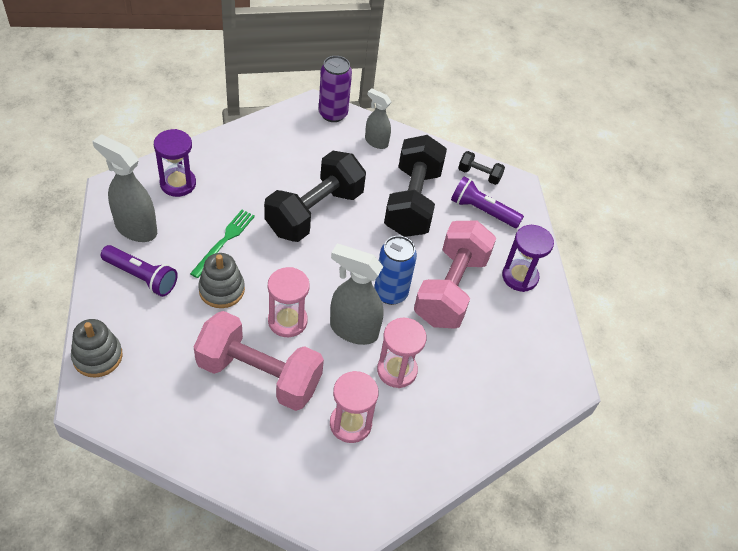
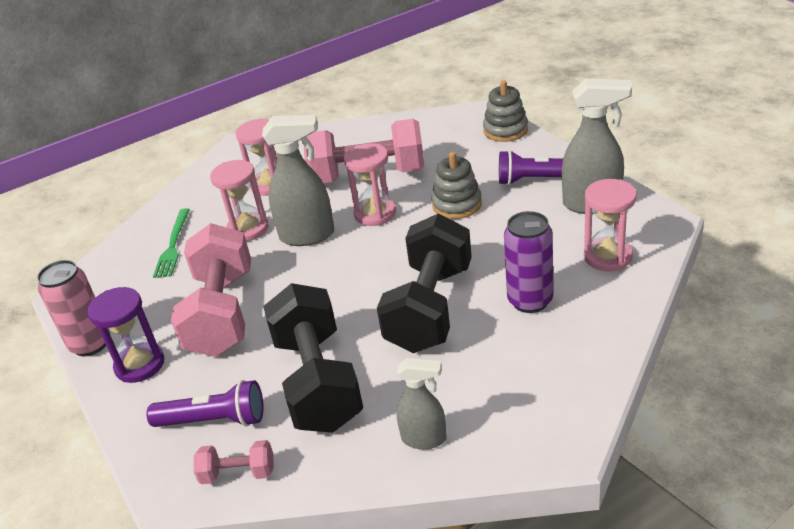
camera: 165 degrees right, 15 degrees down
(178, 183) = (608, 257): purple hourglass -> pink hourglass
(224, 241) = (497, 236): green fork -> green fork (173, 245)
(333, 114) = (524, 447): purple can -> purple can (530, 301)
(390, 293) = (288, 278): blue can -> none
(479, 175) = (238, 473): black dumbbell -> pink dumbbell
(552, 316) = (90, 344): none -> pink can

